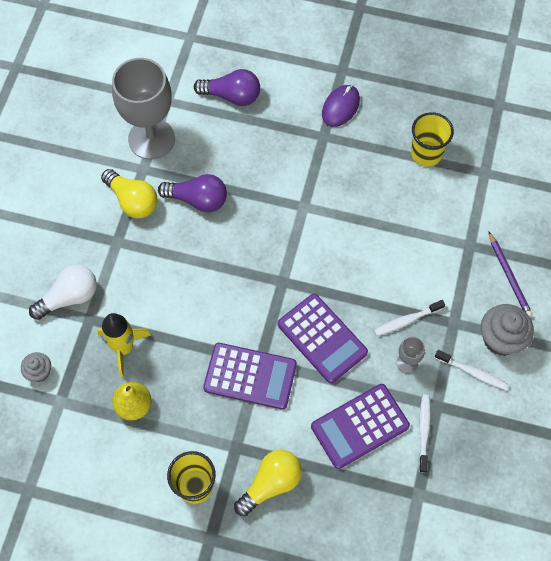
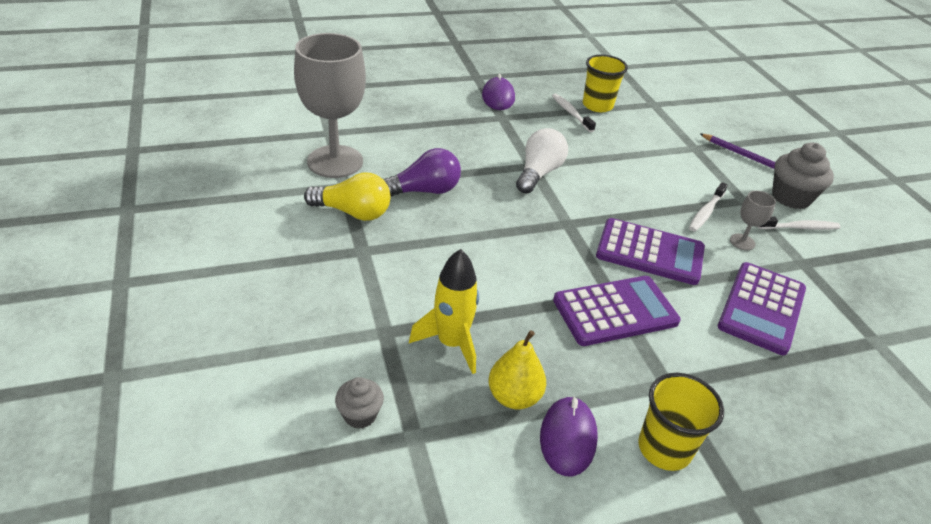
camera: 35 degrees left, 25 degrees down
(69, 297) = (342, 320): white light bulb -> white light bulb (538, 173)
(144, 448) = (568, 438): none -> purple mouse
(232, 96) = (392, 114): purple light bulb -> none
(270, 484) = (740, 403): yellow light bulb -> none
(424, 431) = (817, 287): white toothbrush -> white toothbrush (571, 113)

